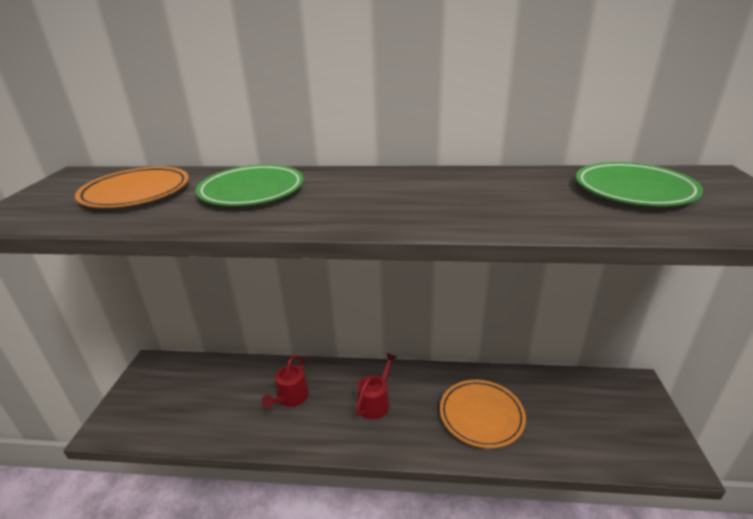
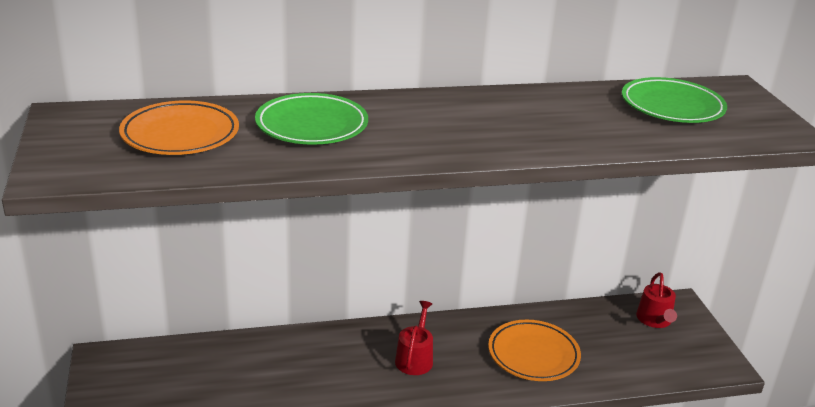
camera: 20 degrees left, 0 degrees up
(290, 397) = (313, 368): red watering can -> red watering can (655, 320)

